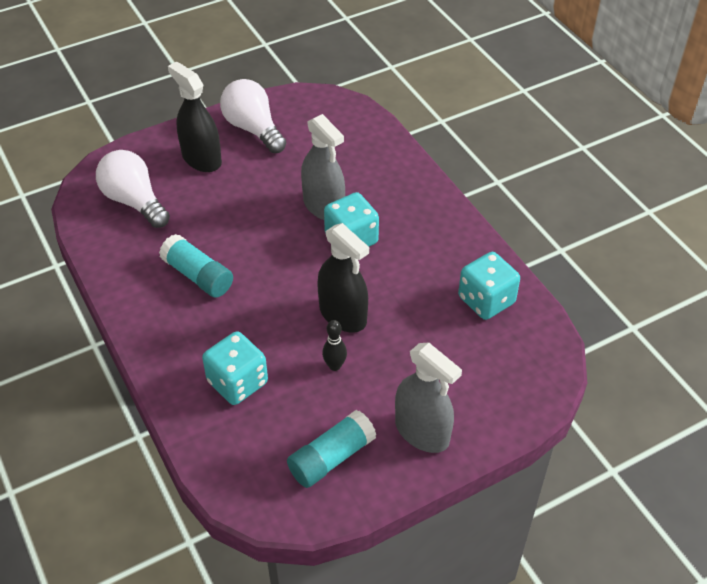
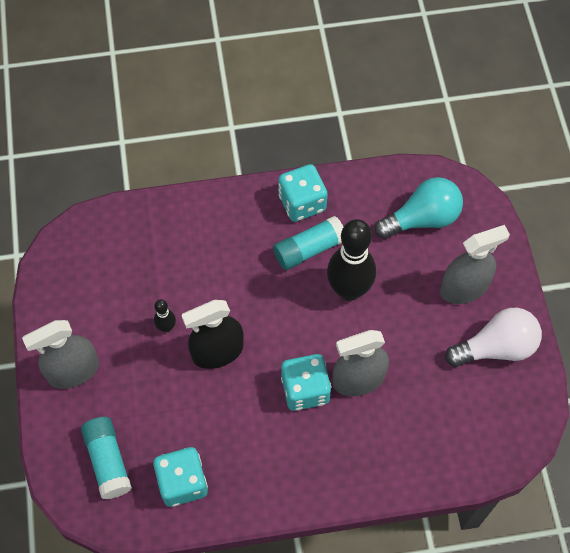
camera: 110 degrees right, 15 degrees up
(134, 201) = (422, 219): white light bulb -> turquoise light bulb
(201, 159) = (464, 288): black spray bottle -> grey spray bottle
(233, 234) = (349, 290): none -> black bowling pin
(237, 382) = (182, 251): turquoise dice -> turquoise dice (302, 203)
(331, 458) = (82, 297): turquoise glue stick -> turquoise glue stick (108, 461)

